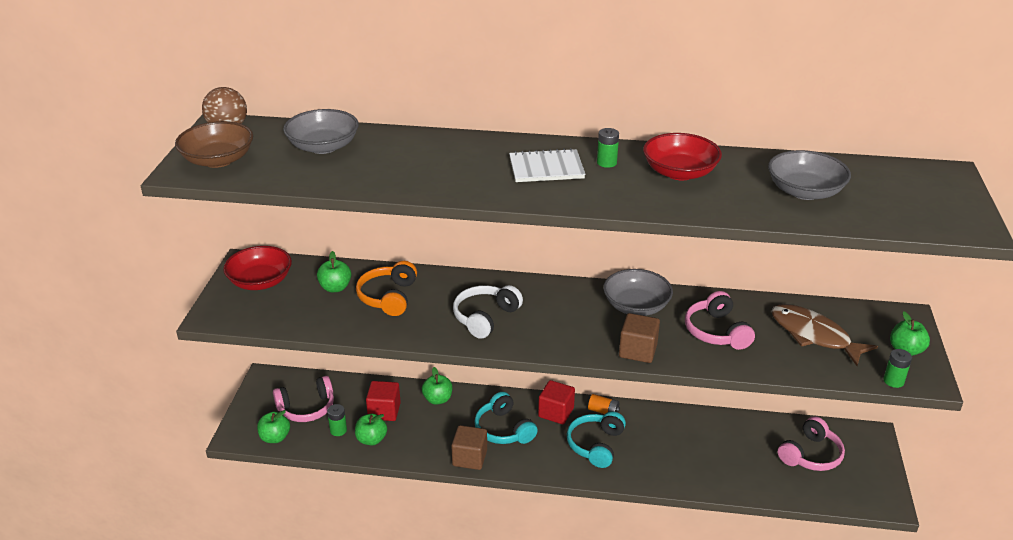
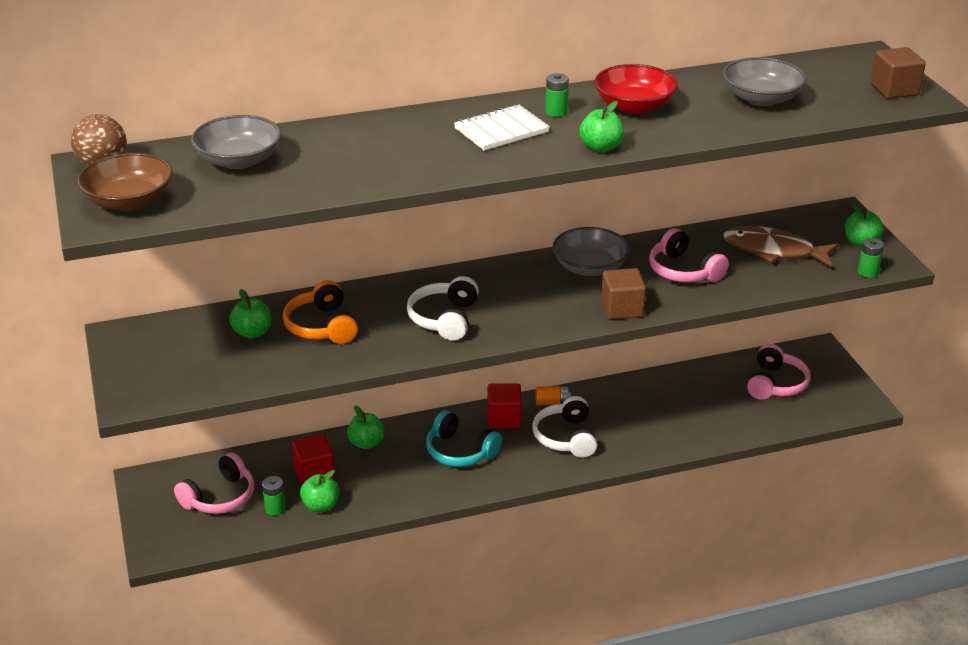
camera: 25 degrees left, 0 degrees up
(260, 281) = (156, 349): red bowl -> none
(275, 438) = (205, 539): green apple -> green apple (601, 148)
(469, 458) = (443, 490): brown cube -> brown cube (894, 90)
(596, 445) = (566, 437): turquoise headphones -> white headphones

